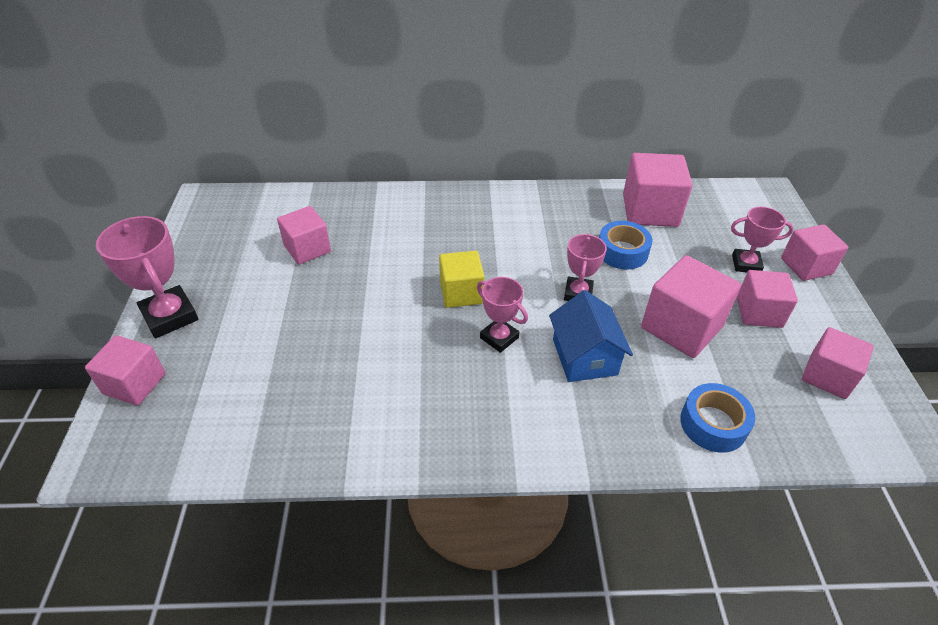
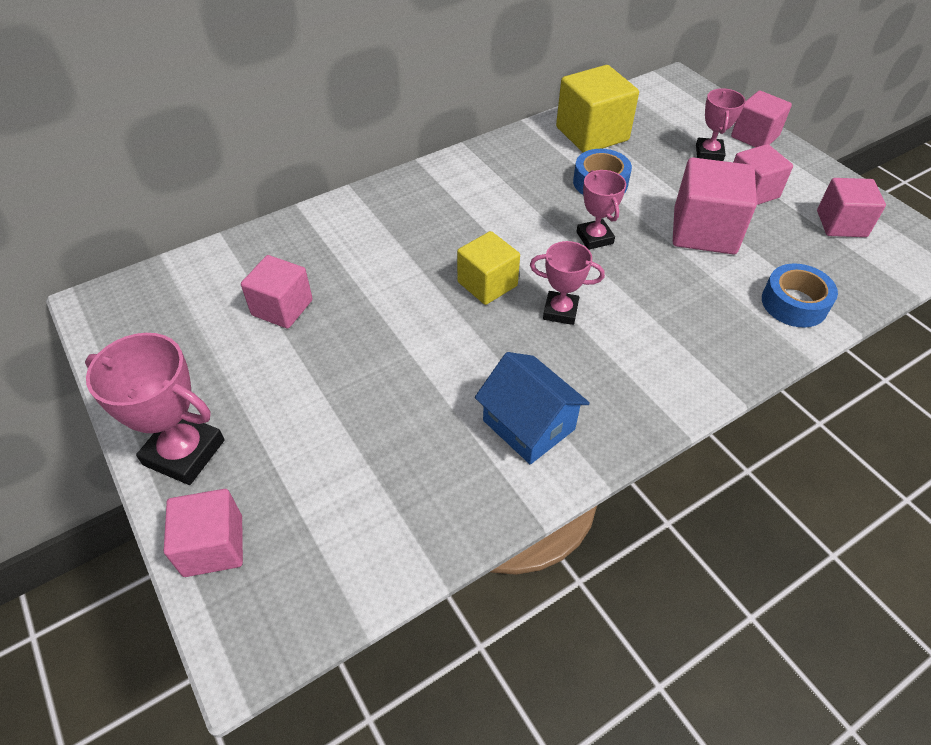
camera: 30 degrees left, 5 degrees up
(584, 357) = (649, 294): blue house -> blue house (529, 425)
(650, 210) = (592, 134): pink cube -> yellow cube
(746, 264) = (709, 153): pink trophy -> pink trophy turned 60 degrees counterclockwise

